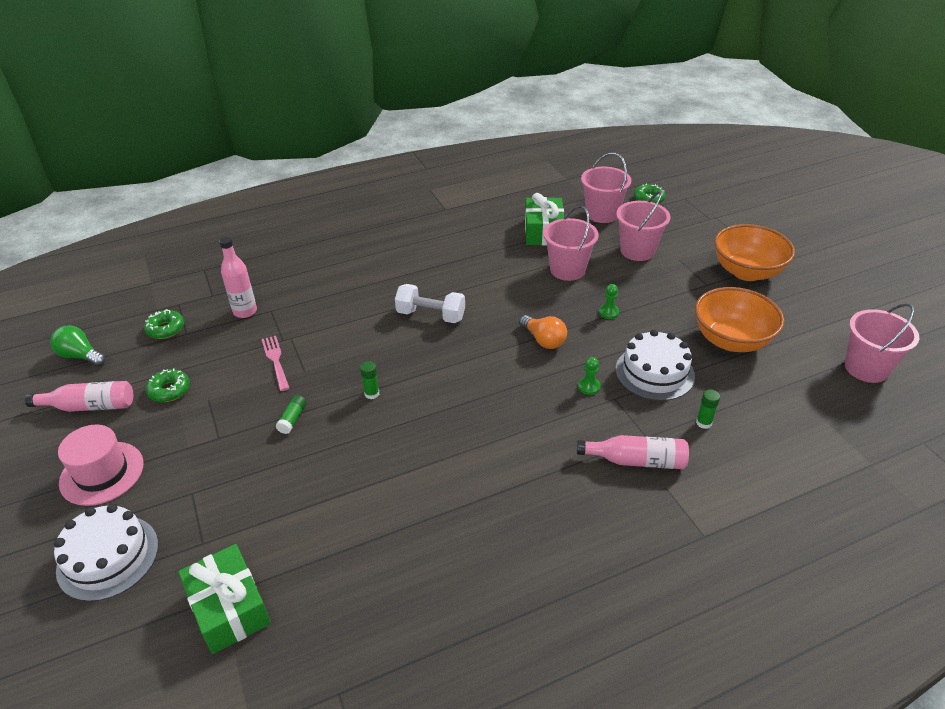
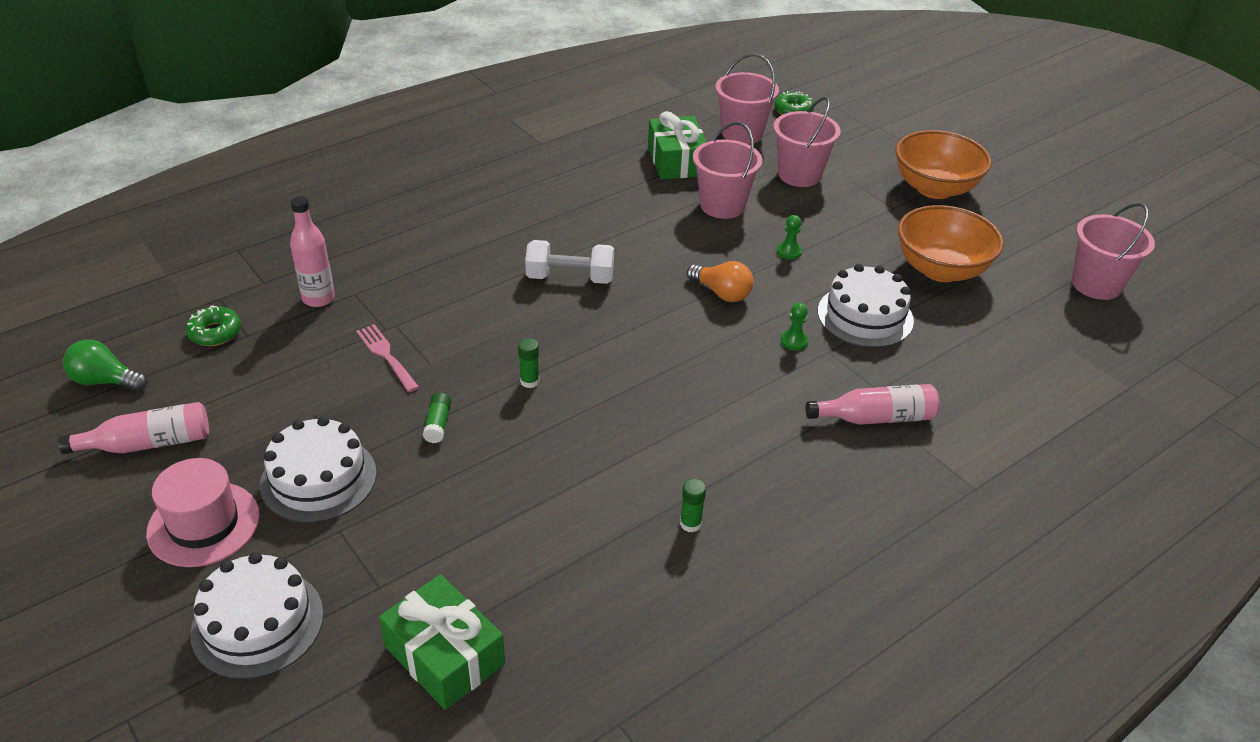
camera: 15 degrees left, 0 degrees up
(169, 390) = (254, 409): green donut -> none
(193, 450) = (318, 479): none -> white cake
(703, 423) = (938, 366): green glue stick -> green glue stick (690, 524)

